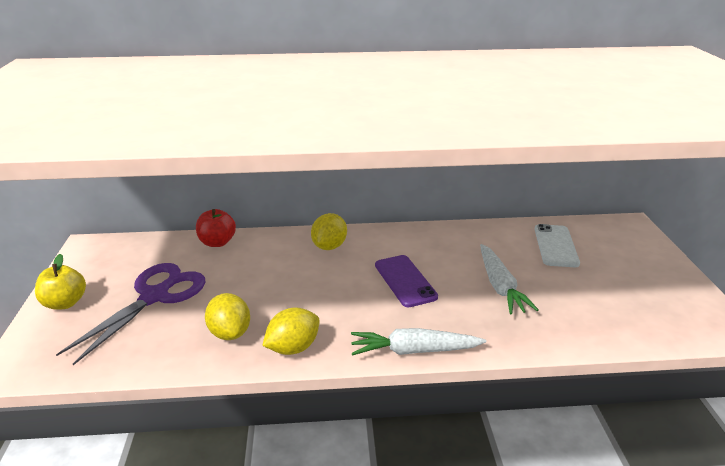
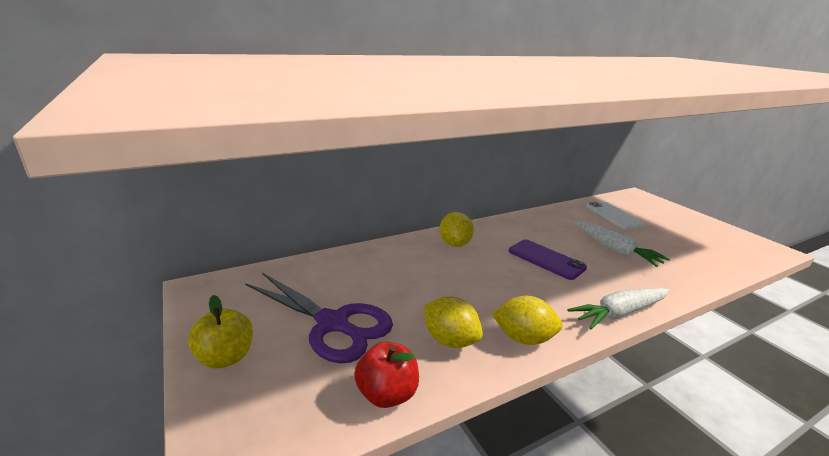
camera: 25 degrees left, 5 degrees down
(155, 296) = (332, 324): purple scissors -> purple scissors turned 120 degrees clockwise
(217, 242) = (347, 259): red apple -> red apple (387, 394)
(293, 348) = (523, 338): yellow lemon -> yellow lemon turned 75 degrees clockwise

